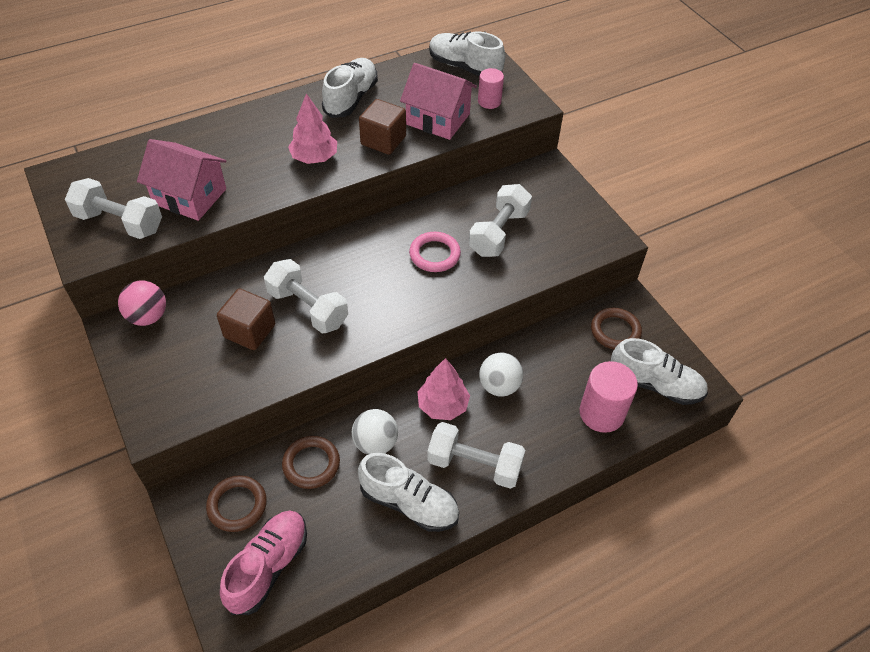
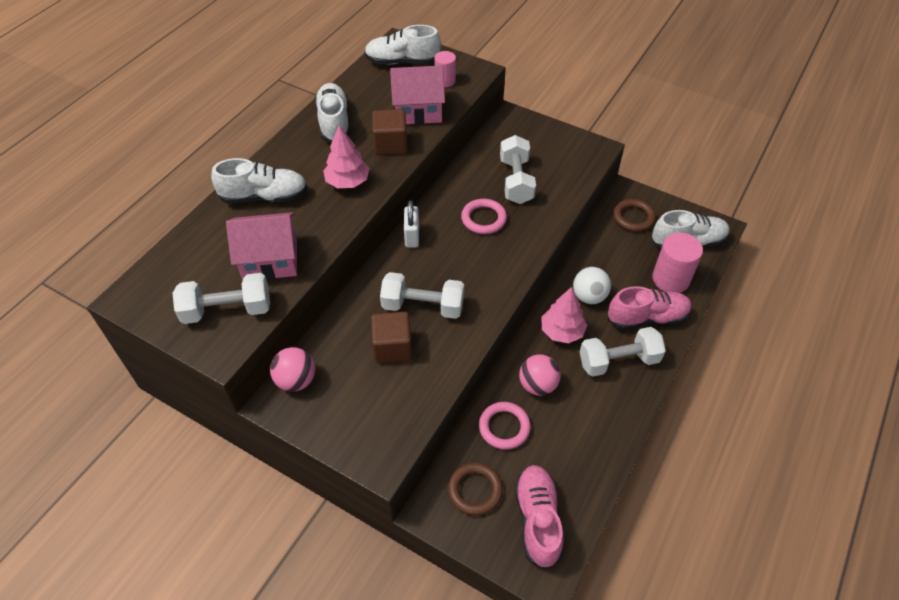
camera: 30 degrees left, 0 degrees up
(311, 464) = (504, 427): brown ring -> pink ring
(354, 239) = (412, 236): none -> white padlock
(375, 443) = (537, 385): white ball -> pink ball
(409, 503) = (597, 414): white shoe -> white shoe (264, 196)
(541, 439) = (647, 318): none -> pink shoe

